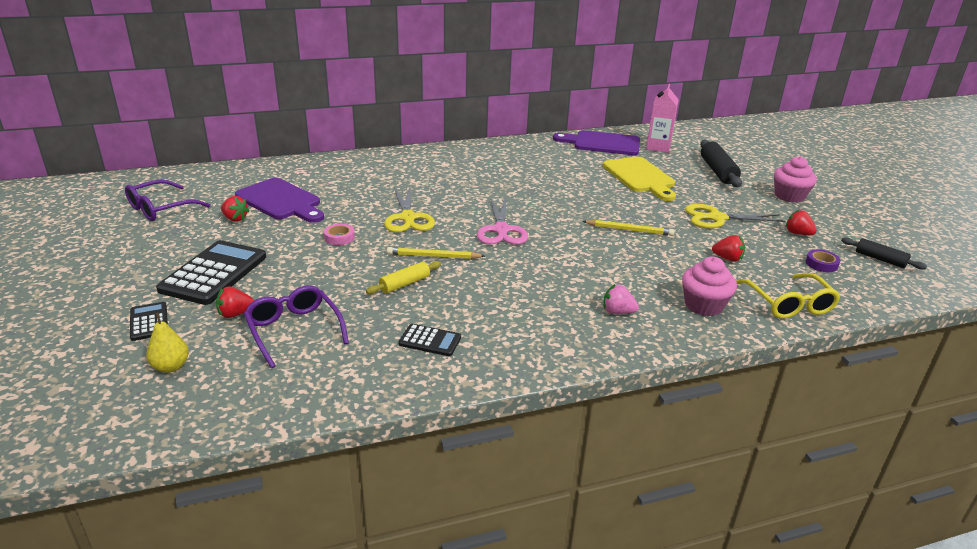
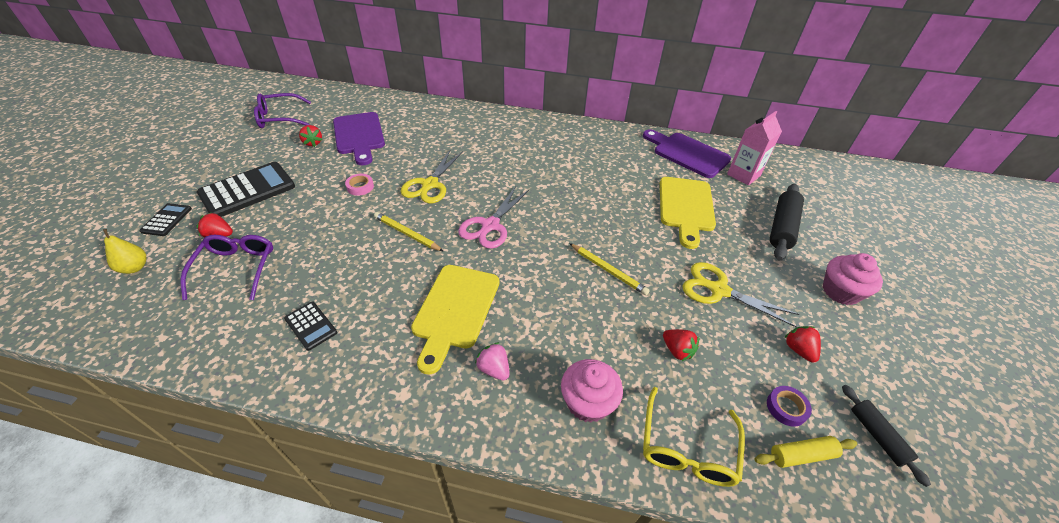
camera: 30 degrees right, 15 degrees up
(405, 284) = (356, 255): yellow rolling pin -> yellow rolling pin (801, 455)
(542, 290) = (455, 310): none -> yellow cutting board

